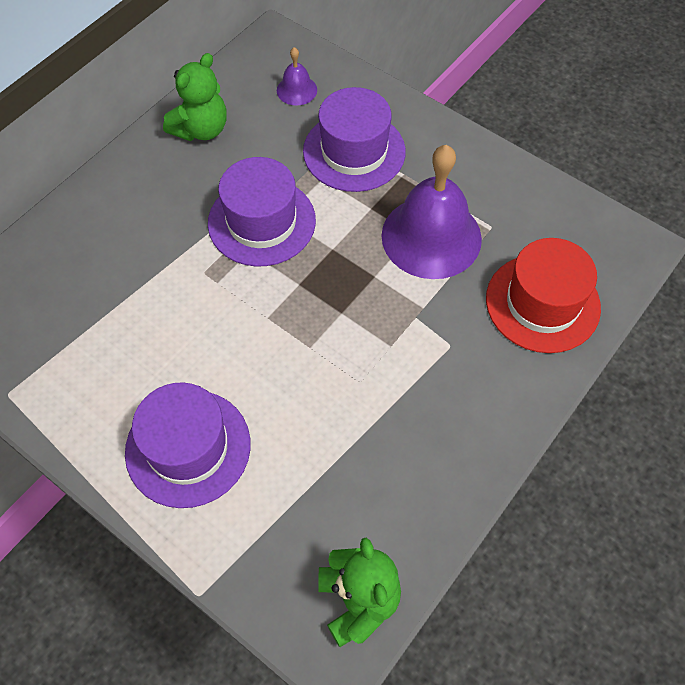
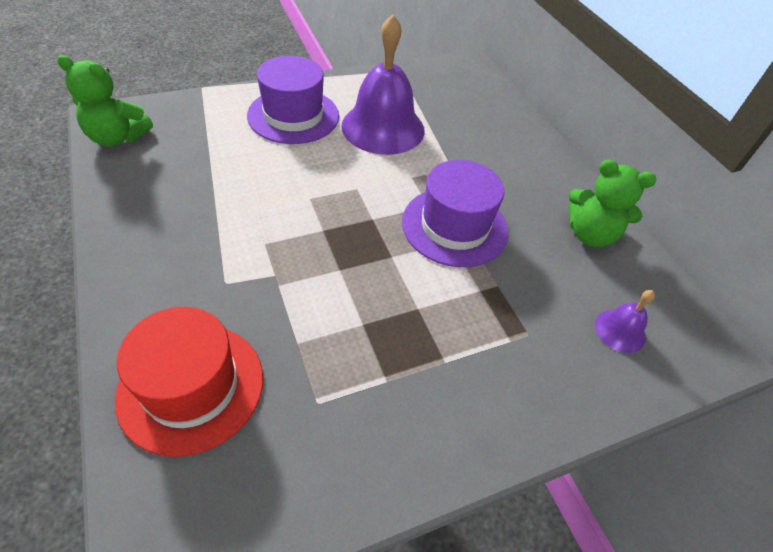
camera: 115 degrees right, 10 degrees down
(201, 129) = (590, 234): green teddy bear -> green teddy bear turned 45 degrees counterclockwise
(354, 151) = (502, 334): purple hat -> none
(431, 237) = (348, 338): purple bell -> purple bell (383, 127)

